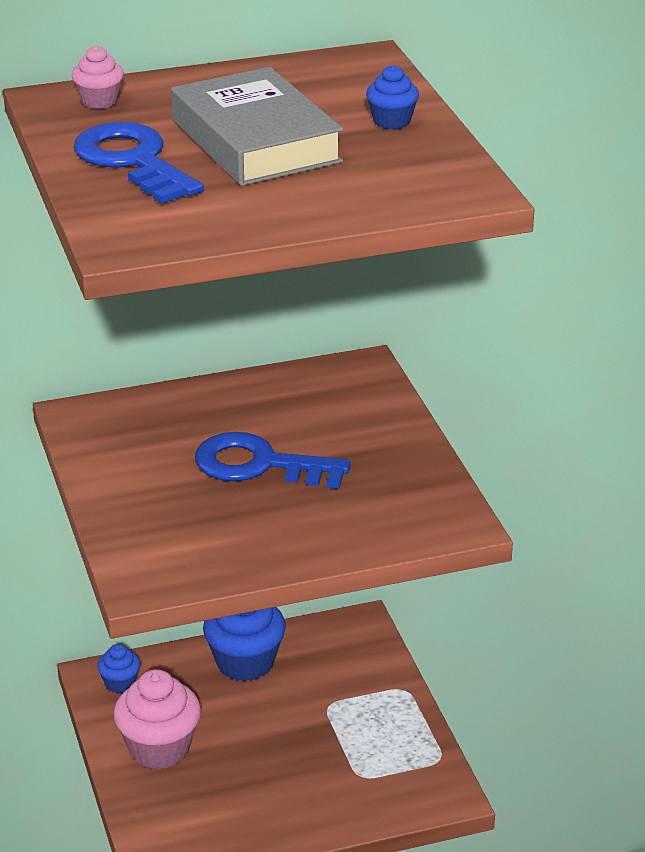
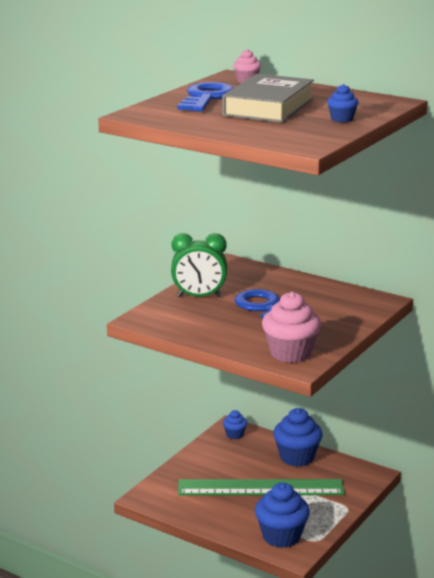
camera: 50 degrees right, 10 degrees down
(145, 496) = (199, 297): none -> green clock
(159, 748) = (210, 464): pink cupcake -> pink cupcake (290, 353)
(271, 736) = (260, 487): none -> green ruler
(397, 783) = (281, 536): none -> blue cupcake

